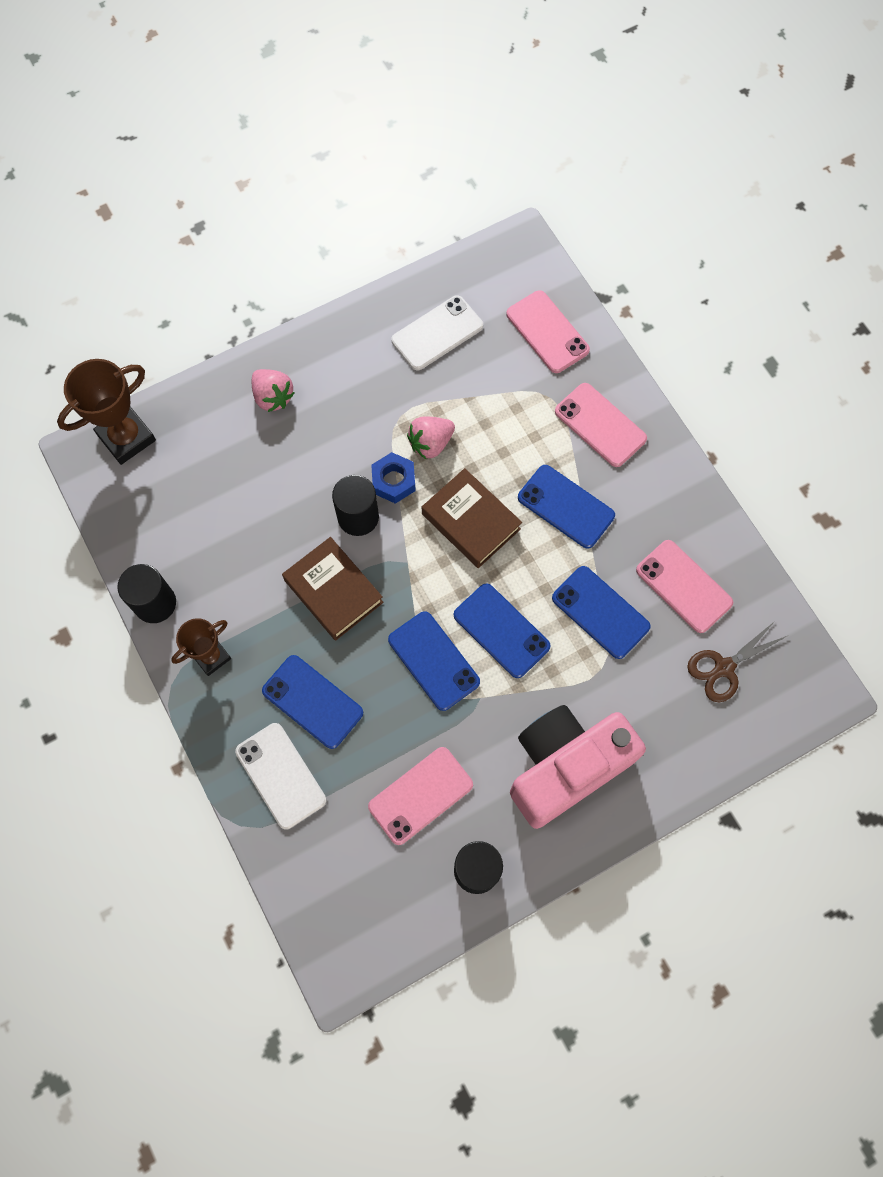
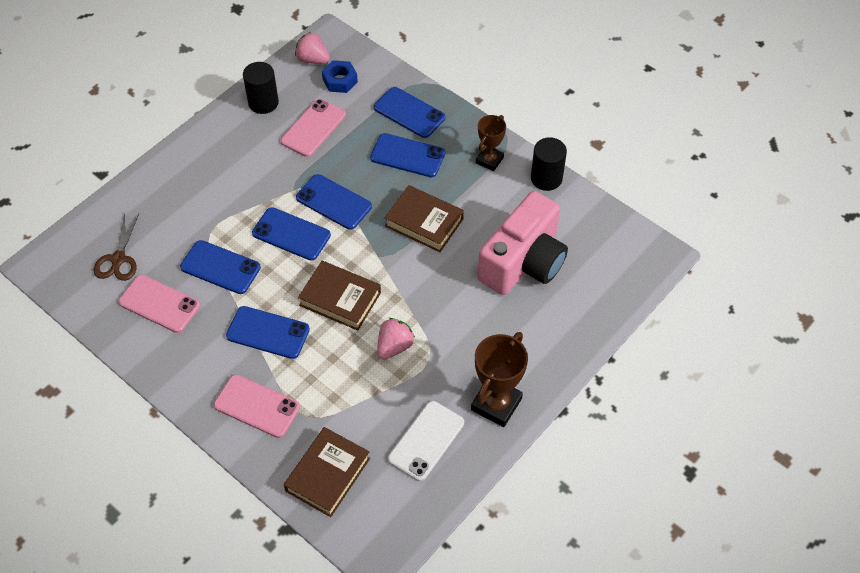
camera: 160 degrees right, 15 degrees down
(126, 438) = (635, 276): brown trophy -> brown trophy (496, 404)
(273, 397) = (539, 342): pink strawberry -> pink strawberry (313, 59)
(280, 775) = (409, 113): white phone -> blue phone
(358, 517) = (428, 275): black cylinder -> none
(393, 481) = (412, 309): blue nut -> blue nut (340, 80)
(547, 332) = (327, 474): pink phone -> brown book
(565, 767) = (220, 169): pink camera -> pink camera (523, 262)
(724, 668) = (118, 259): brown scissors -> brown scissors turned 150 degrees clockwise

